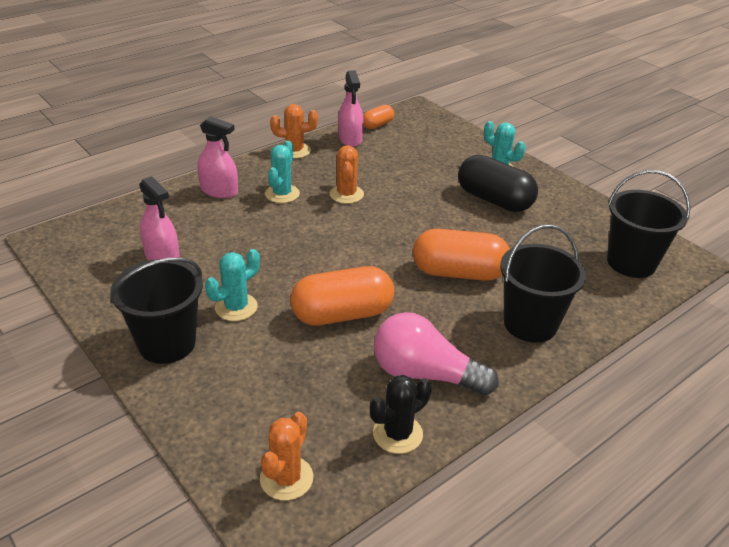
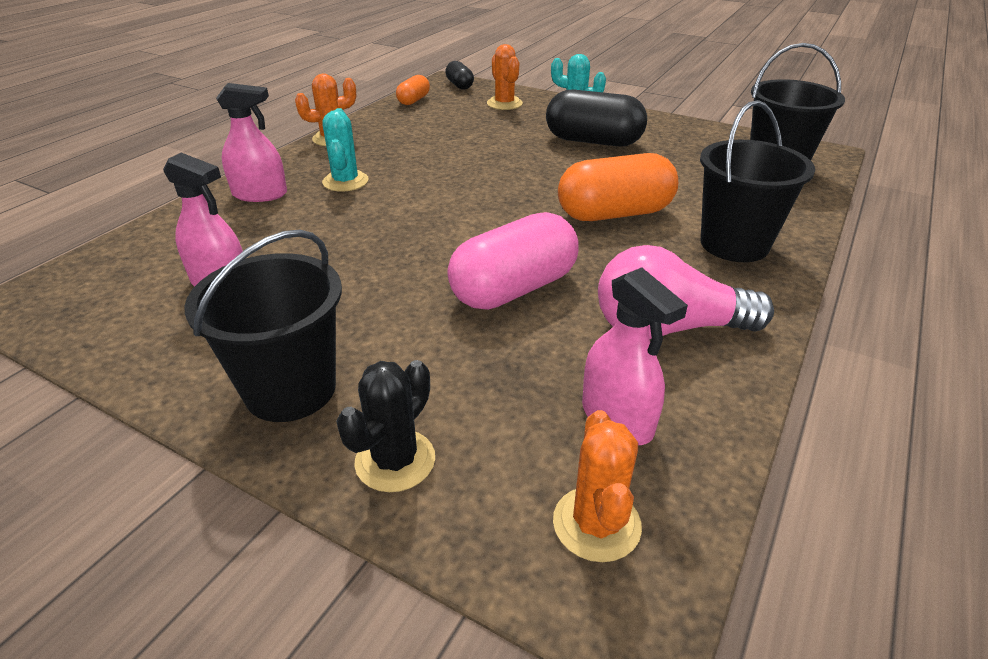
camera: 20 degrees left, 0 degrees up
(236, 307) = (366, 316): turquoise cactus -> none
(342, 314) = (514, 289): orange capsule -> pink capsule
(346, 194) = (425, 167): orange cactus -> orange cactus (504, 104)
(350, 139) = (392, 117): pink spray bottle -> pink spray bottle (617, 418)
(397, 434) = (695, 409): black cactus -> black cactus (395, 460)
(425, 116) = (459, 85): none -> black capsule

